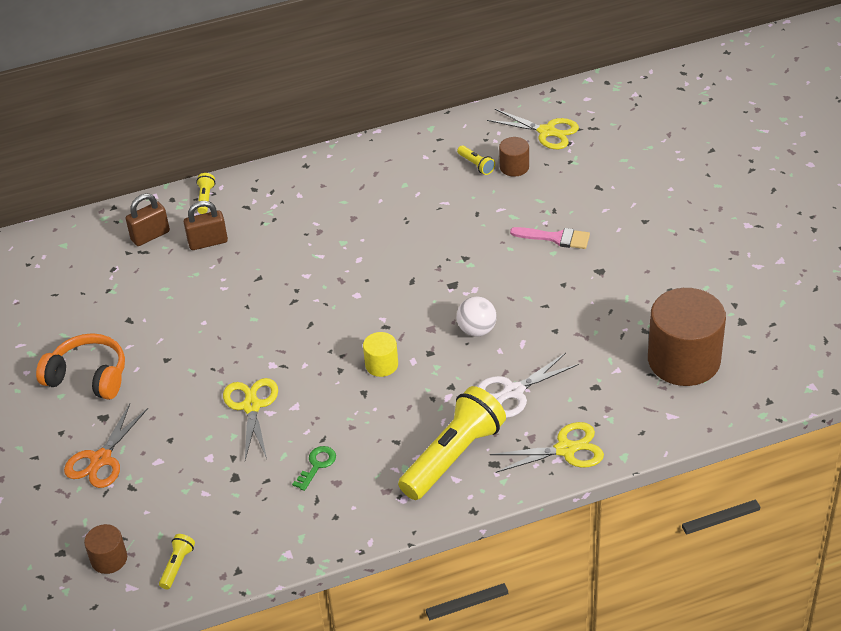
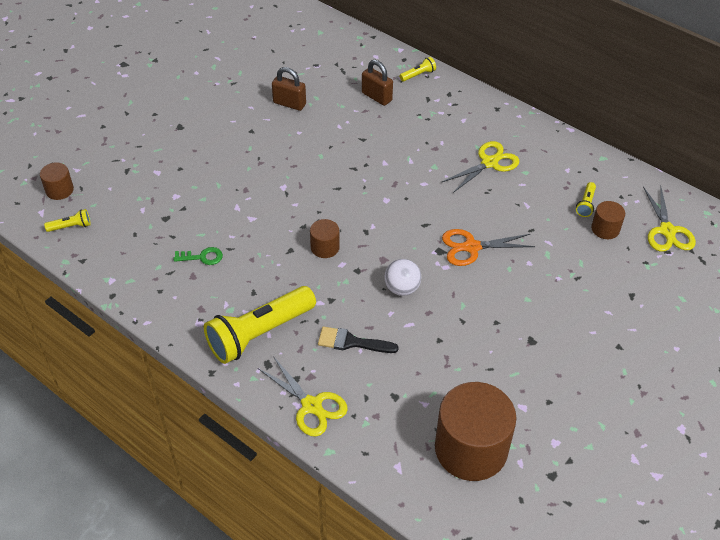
camera: 55 degrees right, 5 degrees up
(88, 377) = (210, 102): orange headphones -> none
(101, 459) = (142, 144): orange scissors -> orange scissors (471, 247)
(150, 236) = (360, 66): brown padlock -> brown padlock (289, 103)
(251, 406) = (236, 195): yellow scissors -> yellow scissors (489, 163)
(381, 365) = (325, 247): yellow cylinder -> brown cylinder
(453, 456) = (259, 334): yellow flashlight -> yellow flashlight turned 135 degrees clockwise
(513, 391) = (352, 342): white scissors -> black brush
(555, 238) = (545, 293): pink brush -> none

